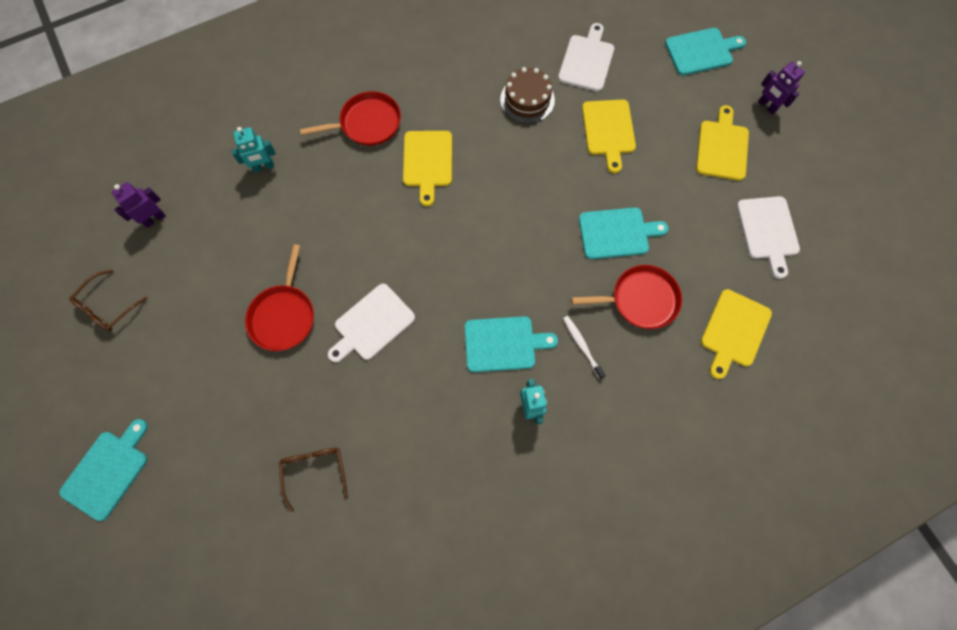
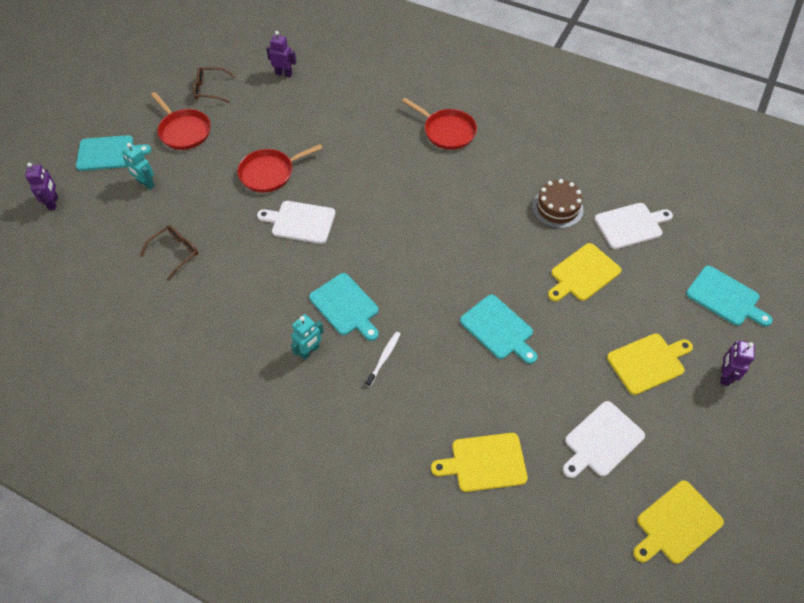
camera: 55 degrees right, 15 degrees down
(132, 574) = (53, 203): none -> purple robot
(264, 167) = (365, 100): turquoise robot -> turquoise robot (146, 184)
(428, 162) = (449, 180): yellow cutting board -> yellow cutting board (676, 524)
(640, 299) = (455, 377): red pan -> red pan (184, 131)

